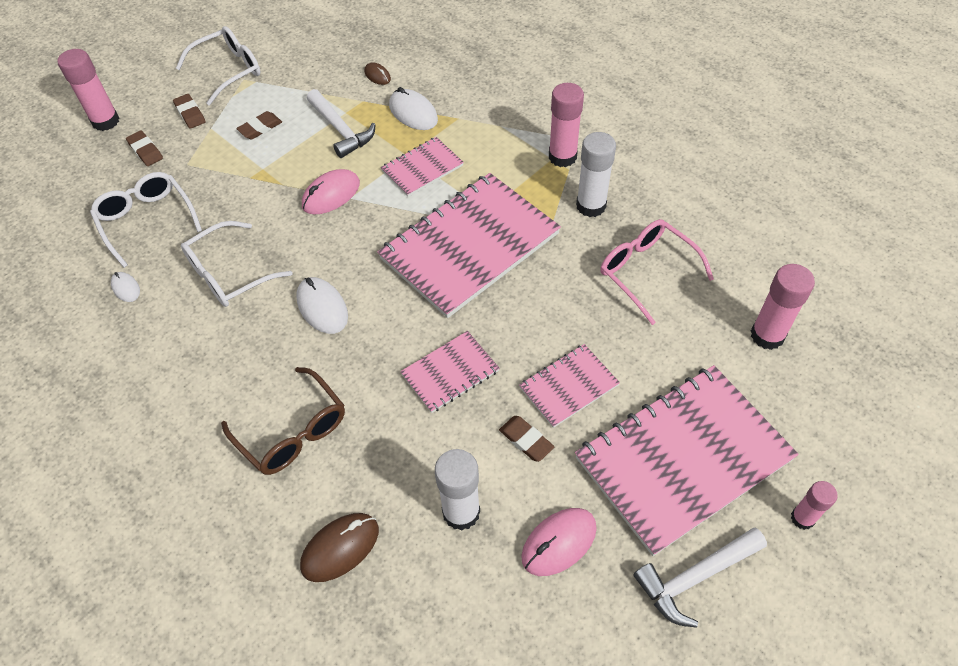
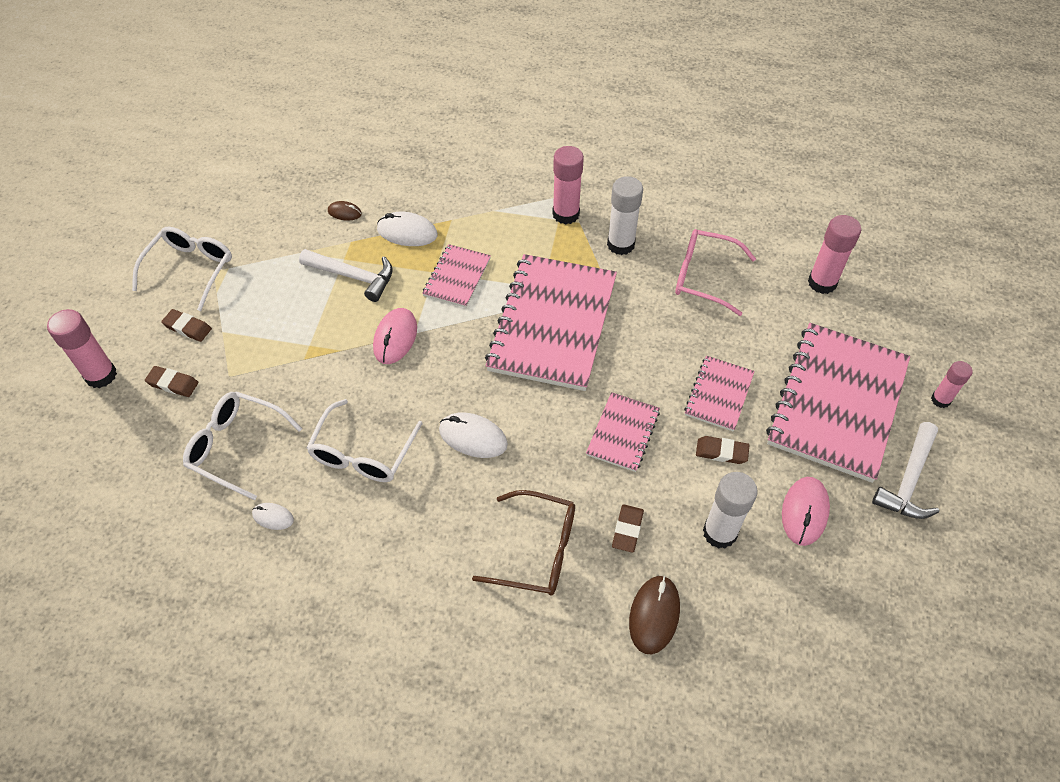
camera: 35 degrees left, 0 degrees up
(260, 128) = (273, 309): brown eraser -> brown eraser (627, 530)

